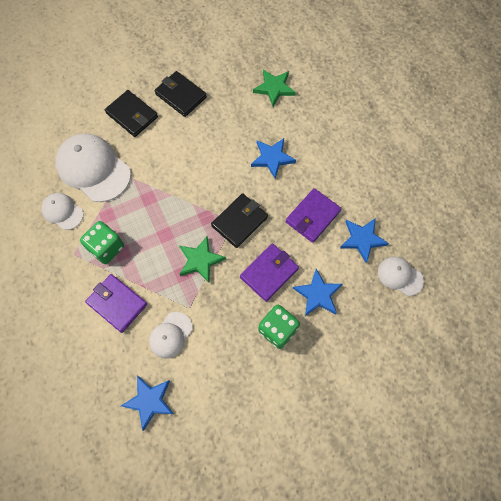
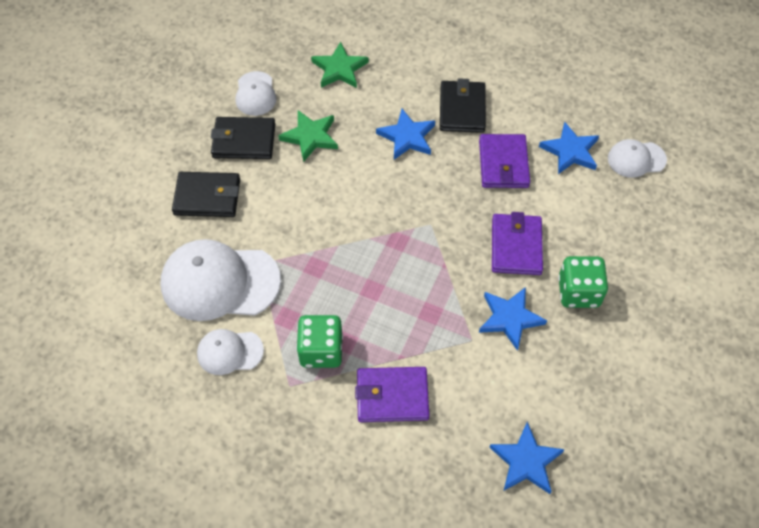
camera: 40 degrees left, 10 degrees down
(170, 335) = (480, 381): white cap -> white cap (255, 94)
(200, 260) = (435, 286): green star -> green star (310, 137)
(239, 222) = (437, 220): black wallet -> black wallet (462, 109)
(318, 294) = (581, 231): blue star -> blue star (510, 318)

